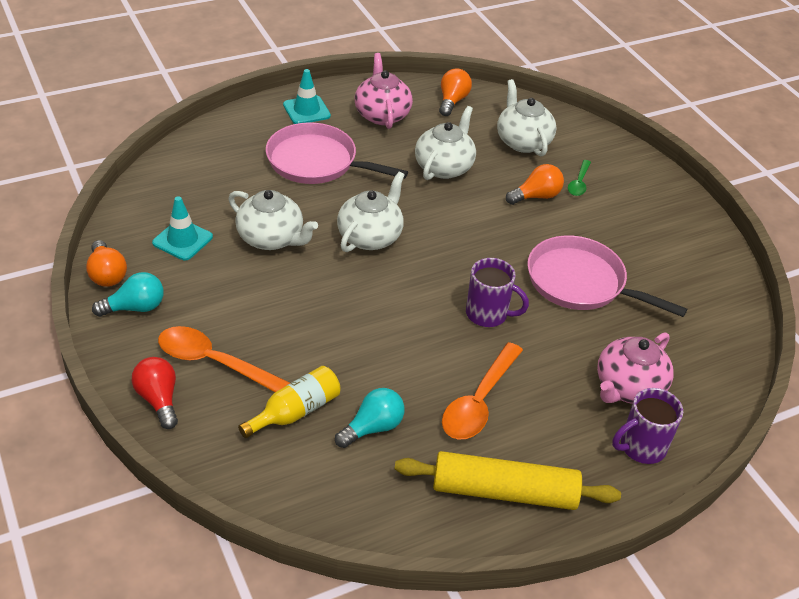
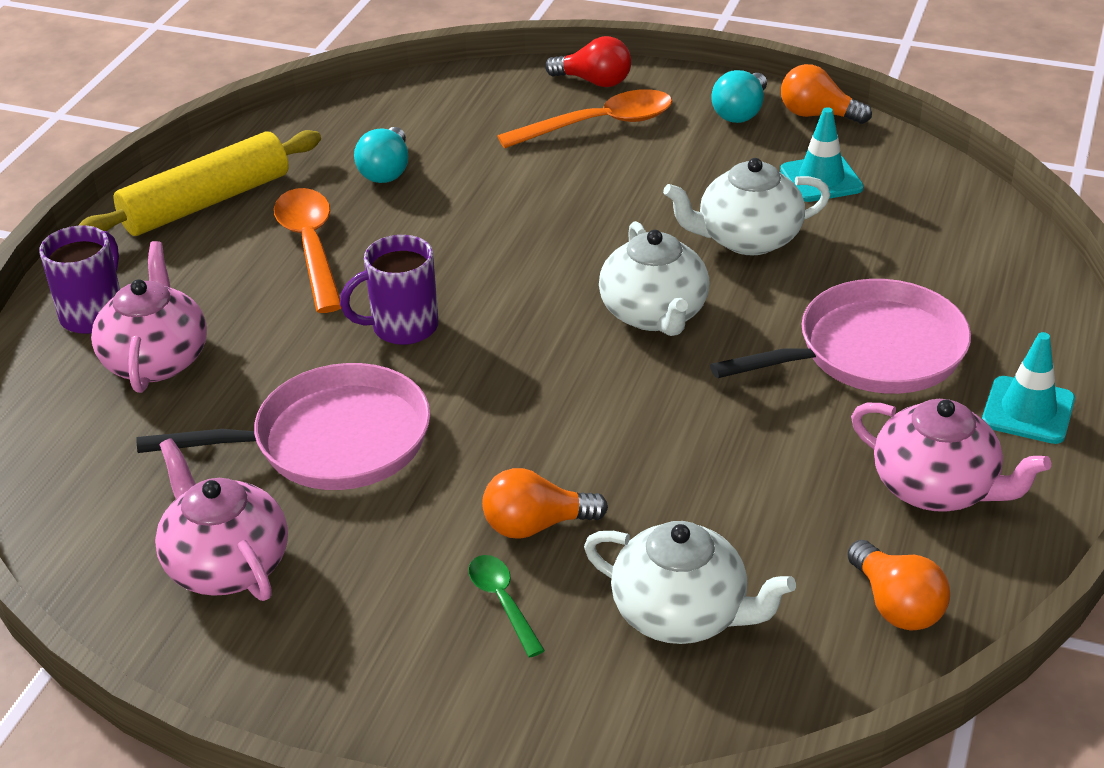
camera: 140 degrees right, 5 degrees down
(295, 412) = (471, 140): yellow bottle -> none
(444, 167) = (719, 471): white teapot -> none
(536, 196) = (536, 525): orange light bulb -> orange light bulb turned 60 degrees clockwise
(673, 263) = (226, 565): none -> pink teapot

